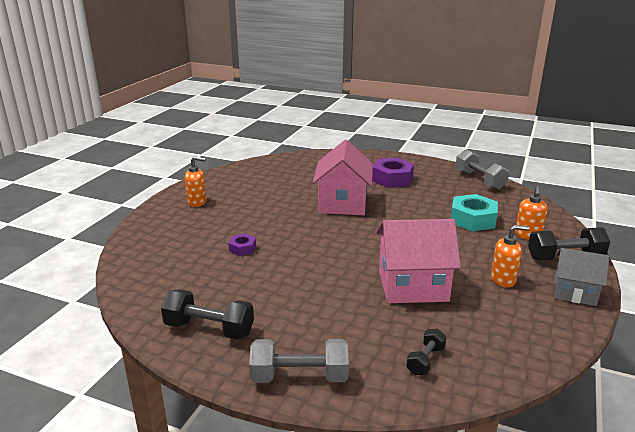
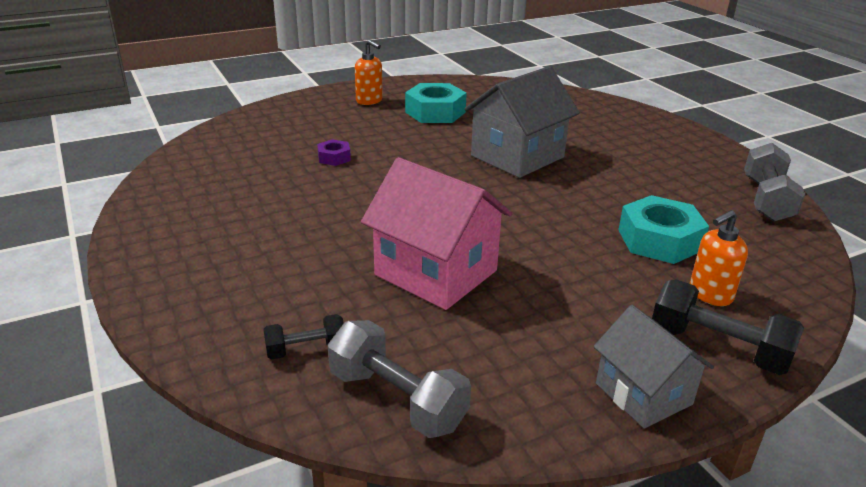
camera: 40 degrees right, 5 degrees up
(209, 329) = (183, 212): black dumbbell -> none
(252, 194) = (435, 112): none -> turquoise nut
(299, 377) = (174, 291): grey dumbbell -> grey dumbbell (397, 399)
(343, 203) = (517, 156): pink house -> grey house
(392, 179) = (632, 153): purple nut -> none
(503, 280) = (563, 325): orange soap dispenser -> none

